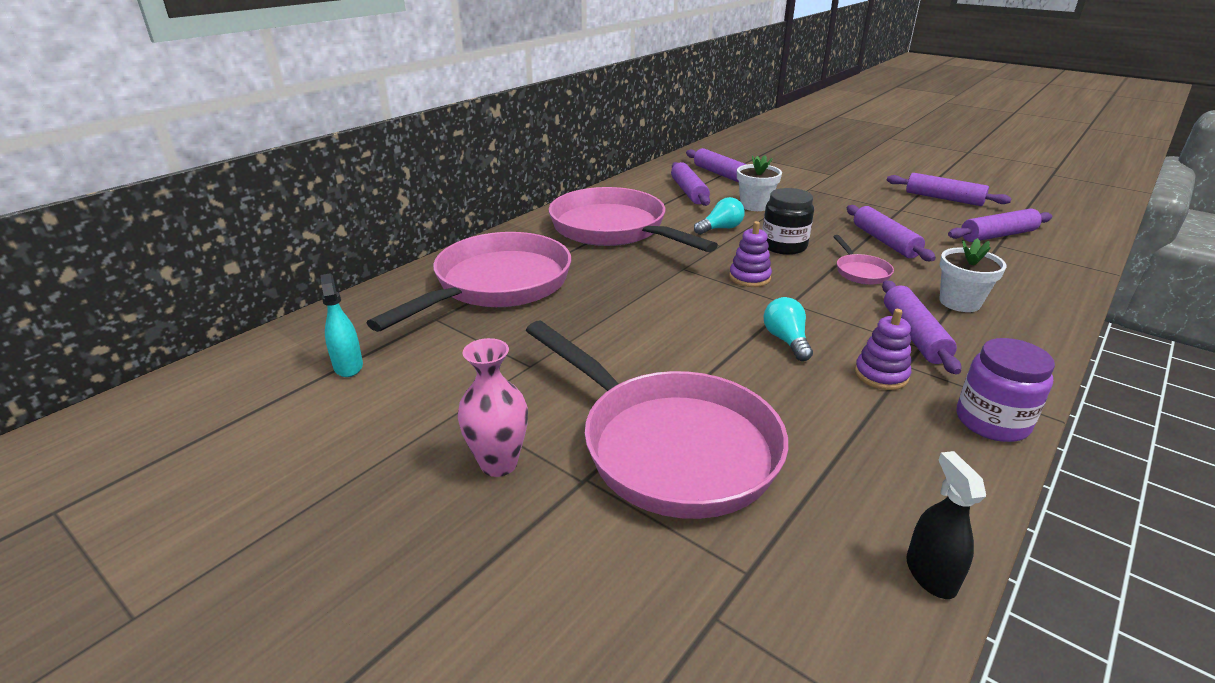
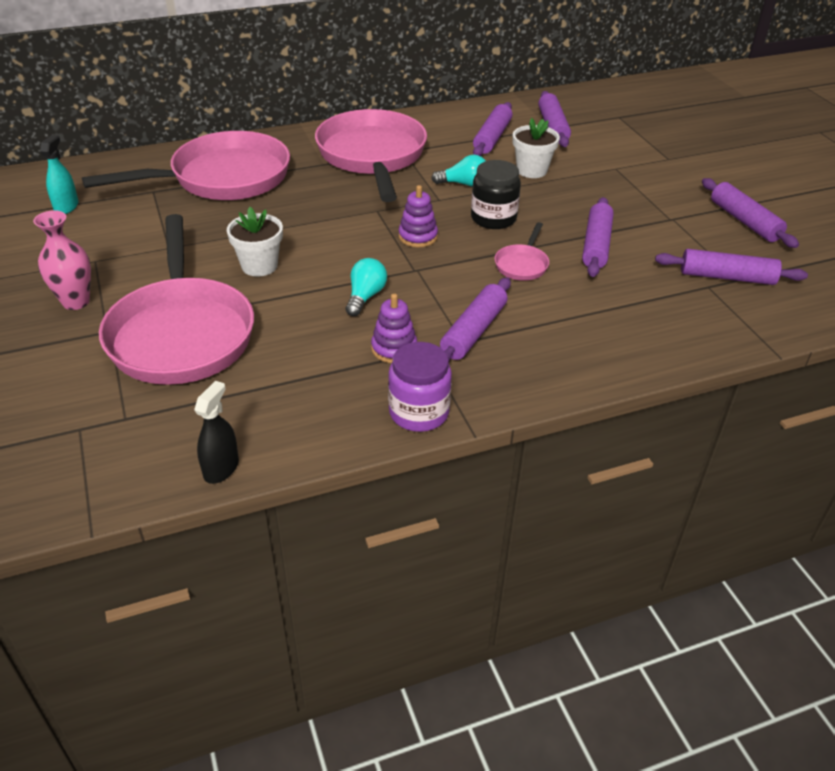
camera: 30 degrees right, 10 degrees up
(959, 302) = (563, 322): white flower pot -> white flower pot (259, 266)

